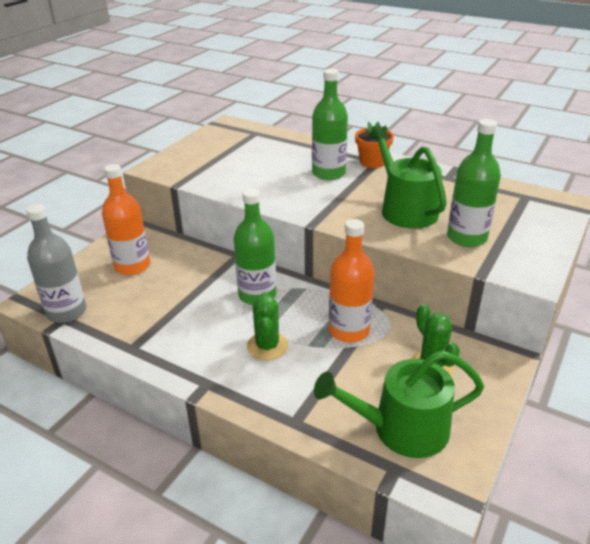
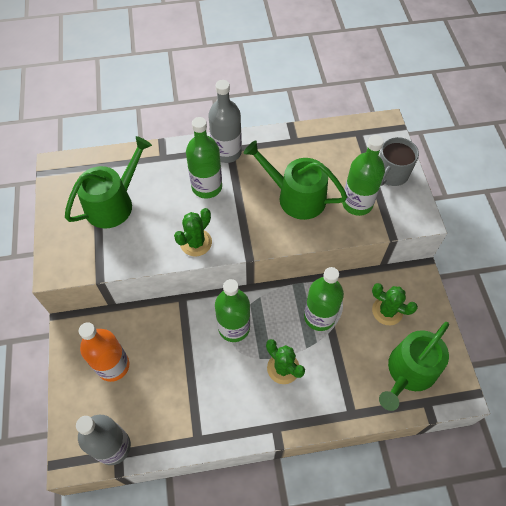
camera: 40 degrees left, 25 degrees up
(242, 154) = (113, 203): none -> green watering can
(276, 198) = (196, 242): none -> green cactus
(349, 330) = (319, 317): orange bottle -> green bottle
(372, 162) = (226, 152): orange flower pot -> grey bottle
(532, 234) = (391, 174): none -> grey mug

